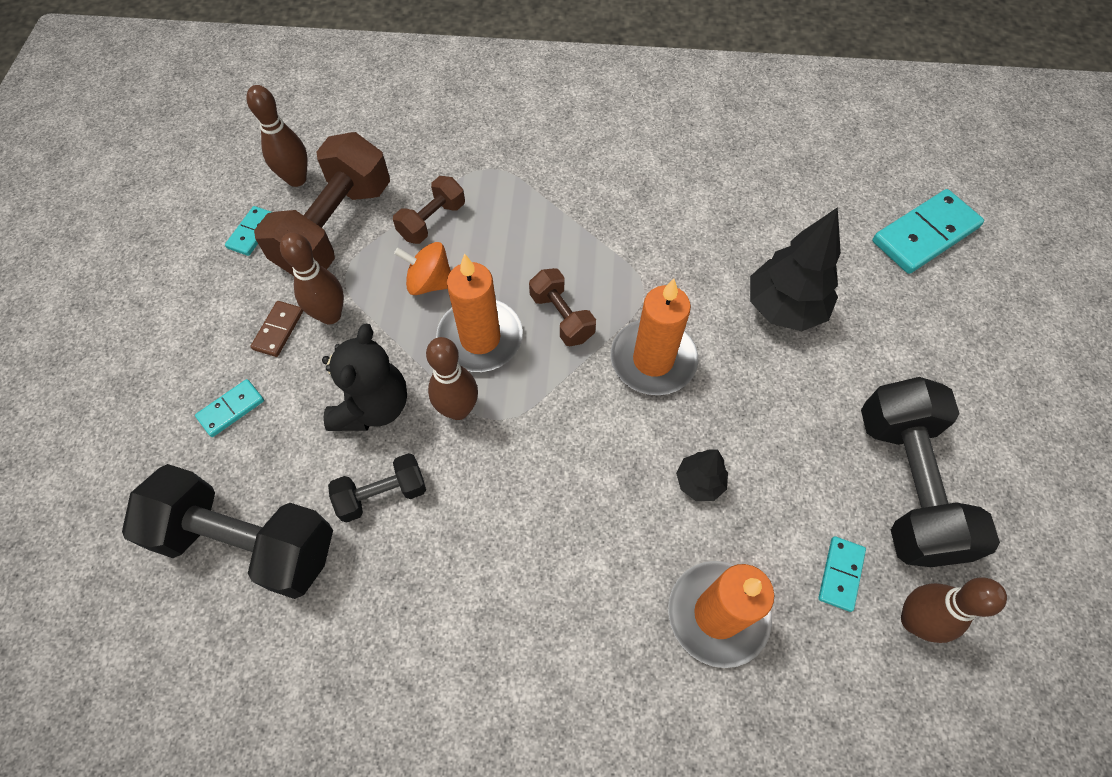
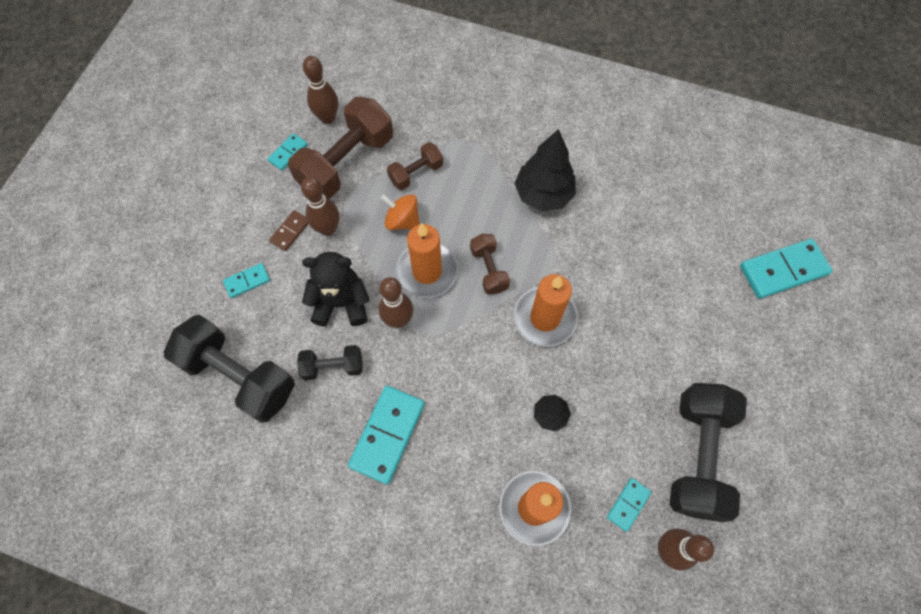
camera: 15 degrees right, 5 degrees up
(373, 406) = (341, 303): black teddy bear -> black teddy bear turned 120 degrees counterclockwise
(484, 568) = (387, 434): none -> turquoise domino
(784, 308) = (654, 302): black tree -> black tree (543, 194)

